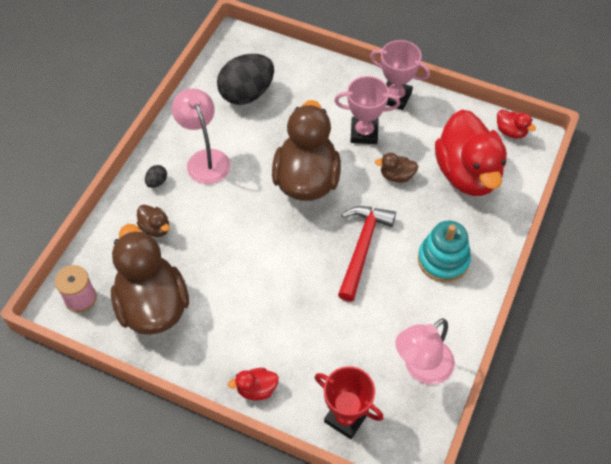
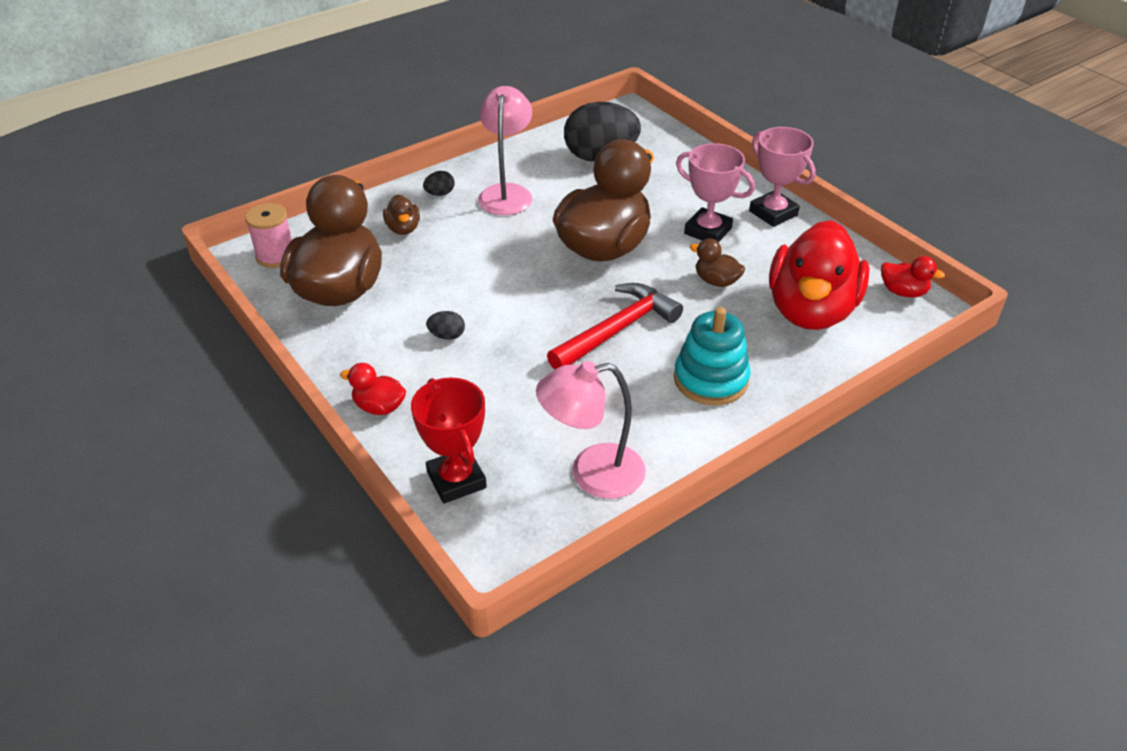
camera: 30 degrees right, 15 degrees down
(257, 308) = (447, 336): none -> black egg
(511, 131) = (903, 292): red duck -> red duck turned 45 degrees counterclockwise

